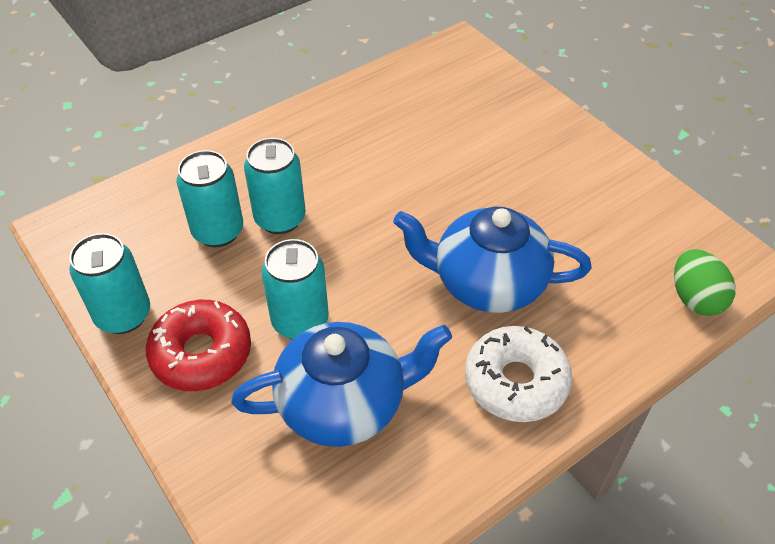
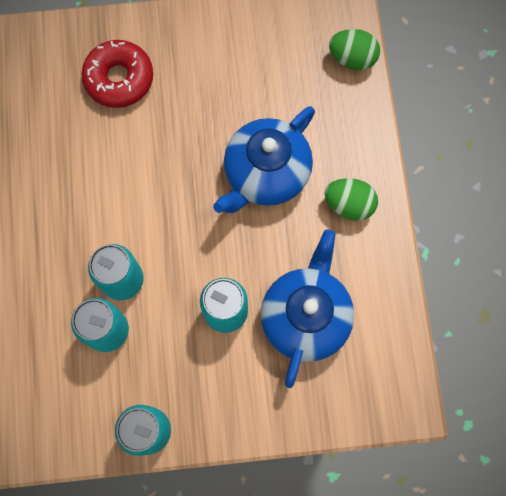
camera: 60 degrees left, 25 degrees up
(201, 353) = (214, 389): red donut -> red donut (119, 79)
(516, 382) = (349, 205): white donut -> green egg

